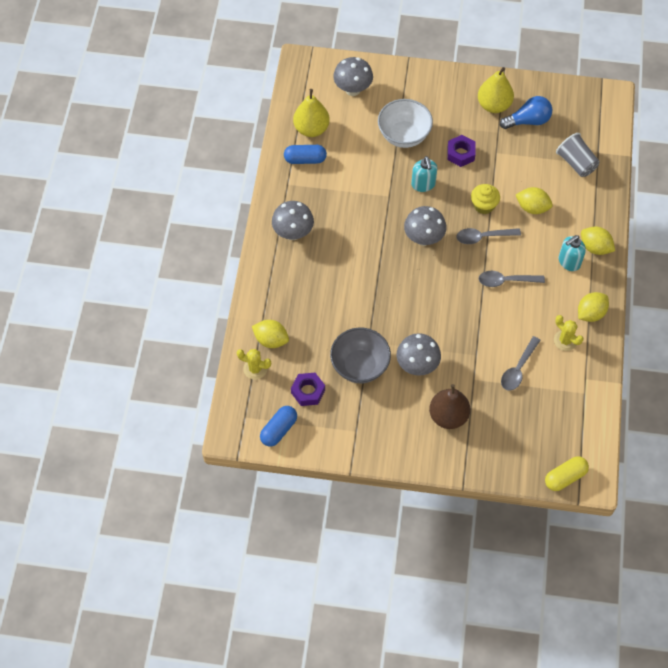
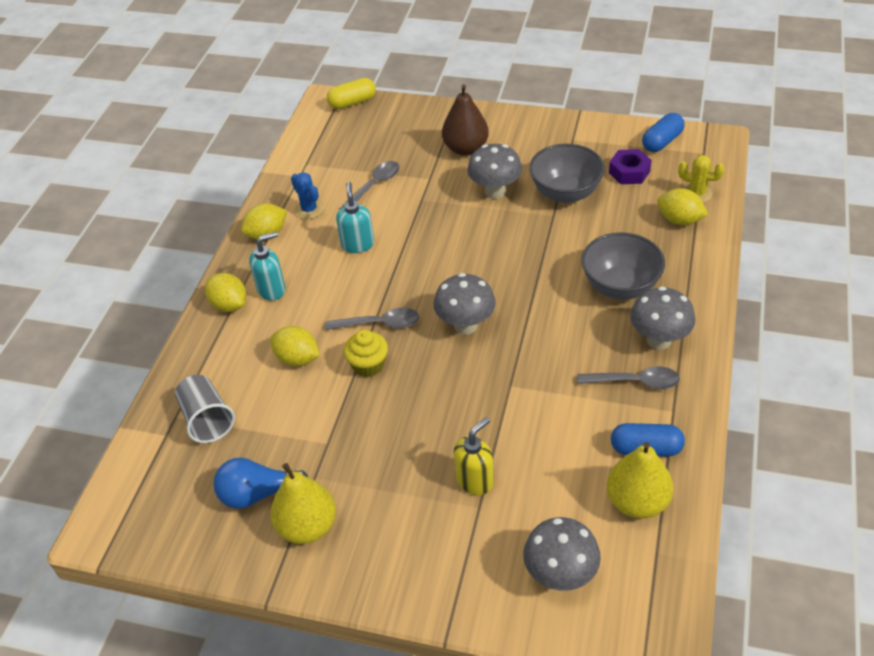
camera: 170 degrees left, 15 degrees down
(318, 275) = (620, 286): none -> grey bowl
(404, 135) = (475, 480): white bowl -> yellow soap dispenser
(423, 184) = (454, 399): turquoise soap dispenser -> turquoise soap dispenser (357, 244)
(460, 154) = (385, 444): purple nut -> none
(506, 281) = (363, 271): grey spoon -> grey spoon (635, 382)
(565, 340) = (309, 209): yellow cactus -> blue cactus

